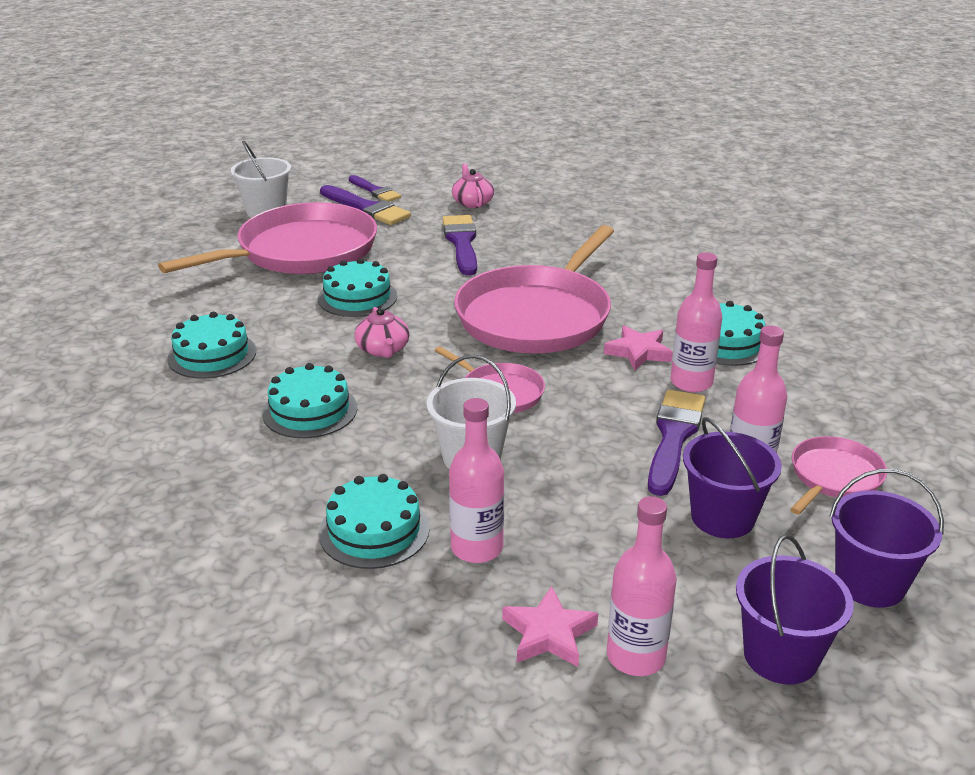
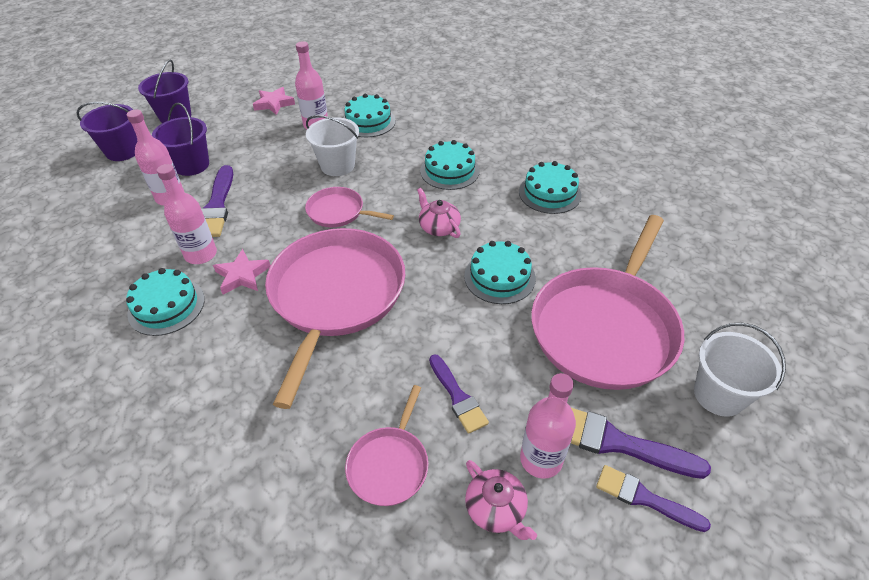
camera: 160 degrees right, 15 degrees up
(461, 243) = (457, 397): purple brush -> purple brush, size x0.66
(636, 656) = (237, 104): pink bottle -> pink bottle (541, 459)
(833, 477) = (119, 202): pink pan -> pink pan (389, 464)

